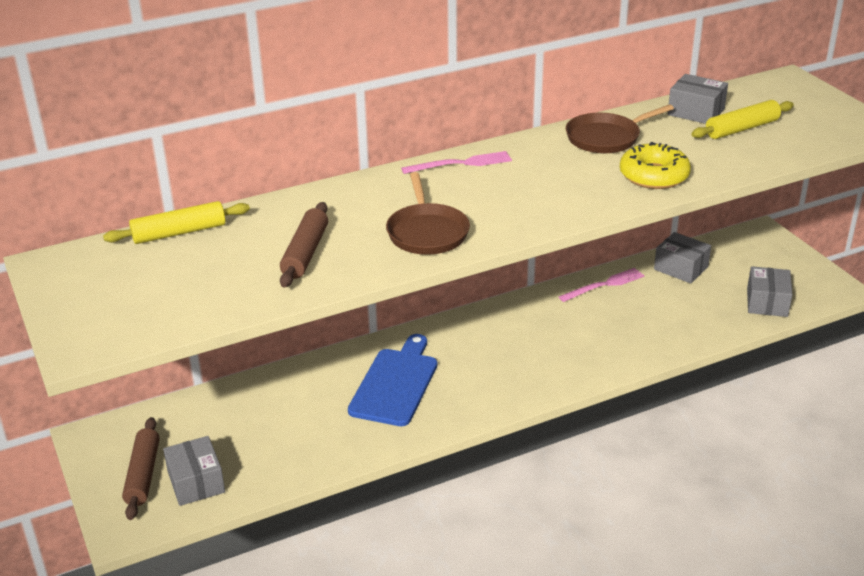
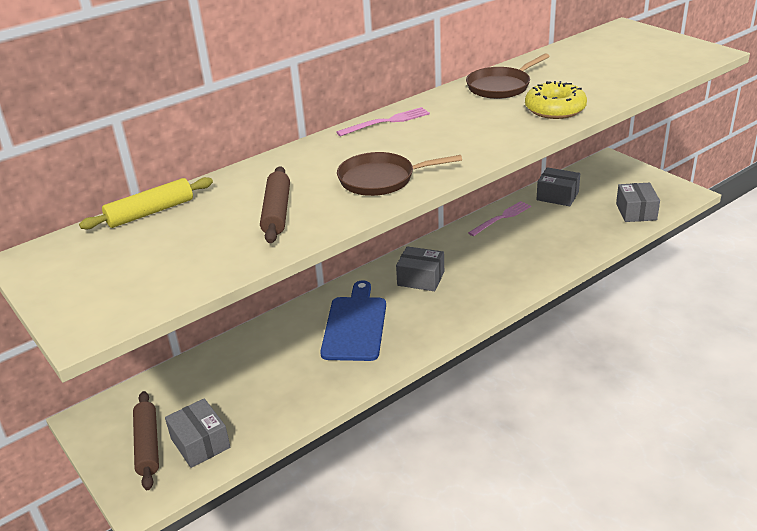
camera: 10 degrees left, 0 degrees up
(427, 232) = (381, 179): brown pan -> brown pan turned 105 degrees clockwise
(696, 112) = (564, 59): grey box -> grey box (421, 278)
(742, 129) = (607, 66): yellow rolling pin -> none

